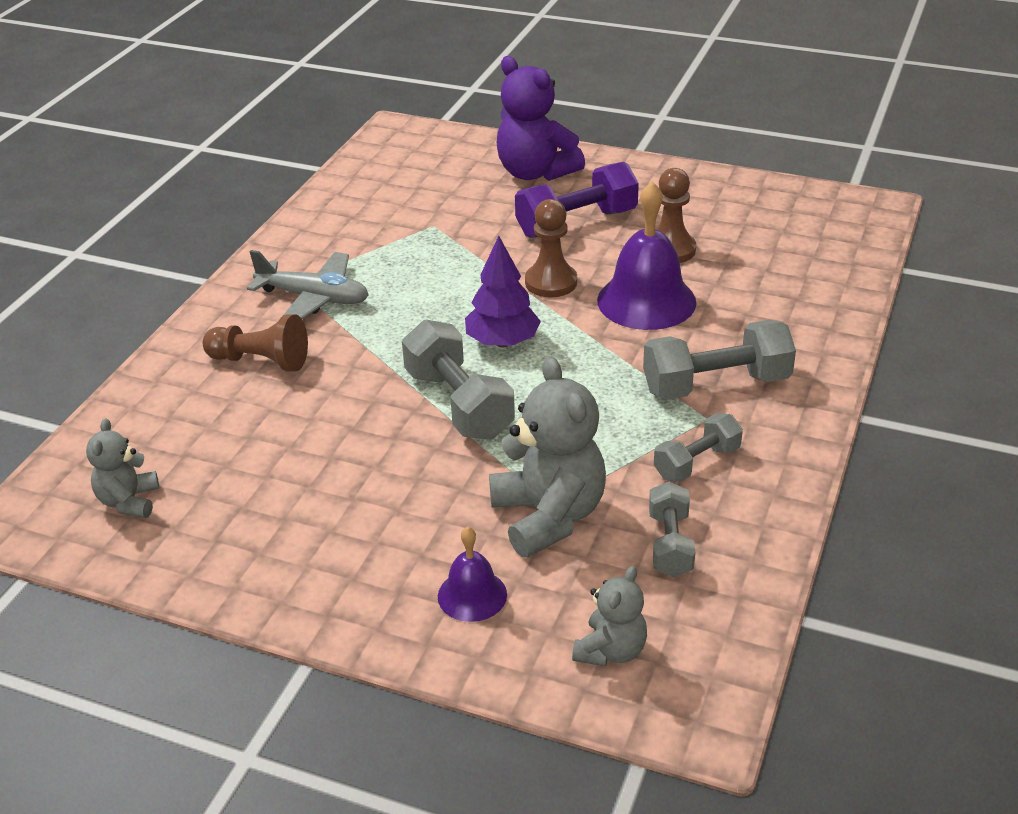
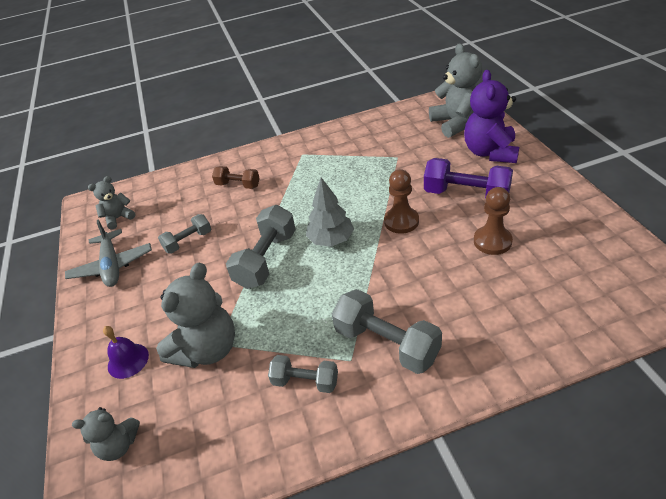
camera: 55 degrees right, 5 degrees up
(261, 361) = (238, 185): brown pawn -> brown dumbbell
(314, 298) = (297, 167): grey plane -> grey plane (112, 266)
(445, 160) = (456, 123): none -> grey teddy bear
(502, 342) = (331, 240): purple tree -> grey tree
(646, 301) = (431, 264): purple bell -> none
(670, 544) = (223, 416): grey dumbbell -> grey dumbbell (188, 241)

